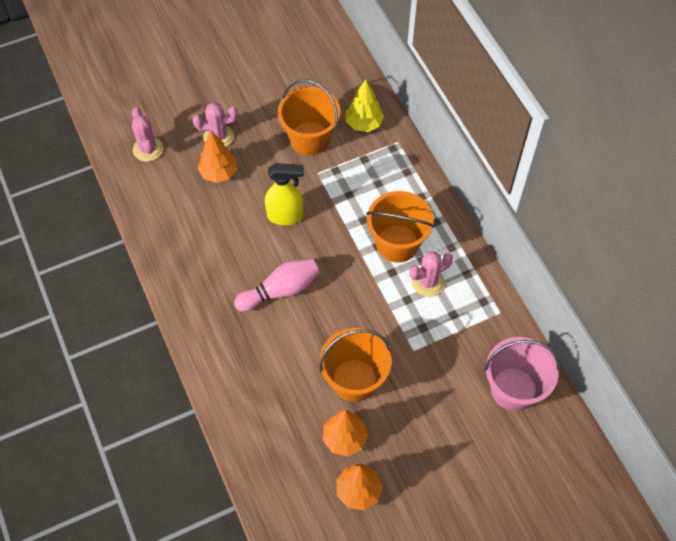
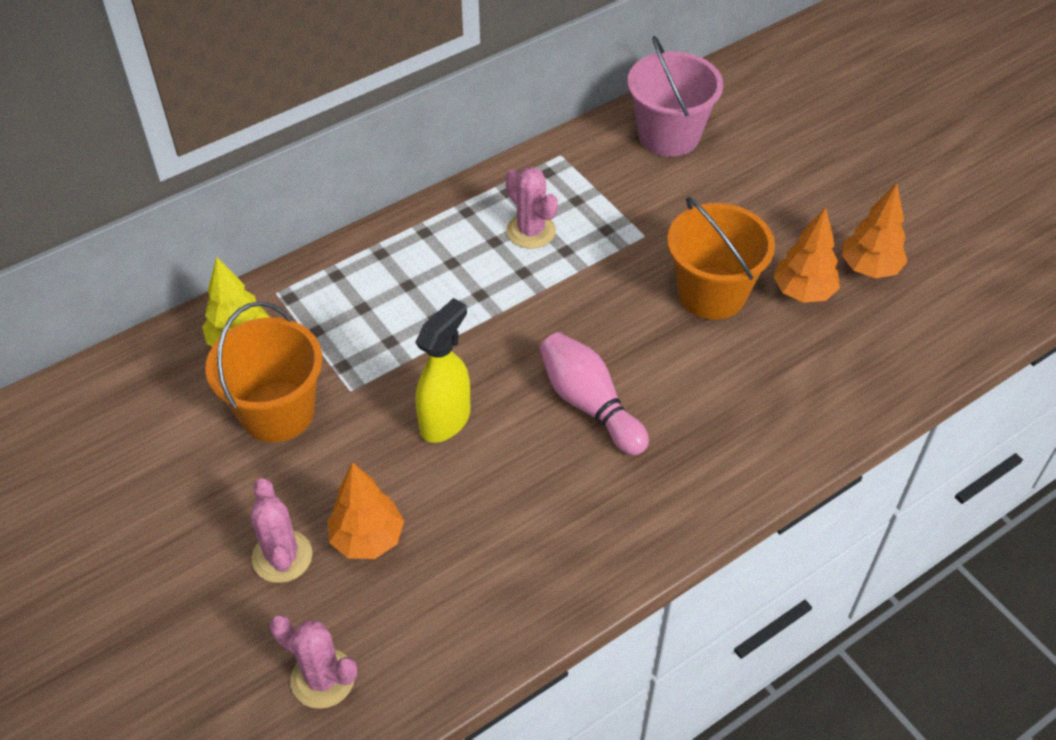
camera: 100 degrees left, 10 degrees down
(148, 149) = (323, 678): pink cactus -> pink cactus turned 60 degrees clockwise
(285, 216) = (445, 421): yellow spray bottle -> yellow spray bottle turned 45 degrees clockwise
(397, 243) = (471, 272): orange bucket -> none

